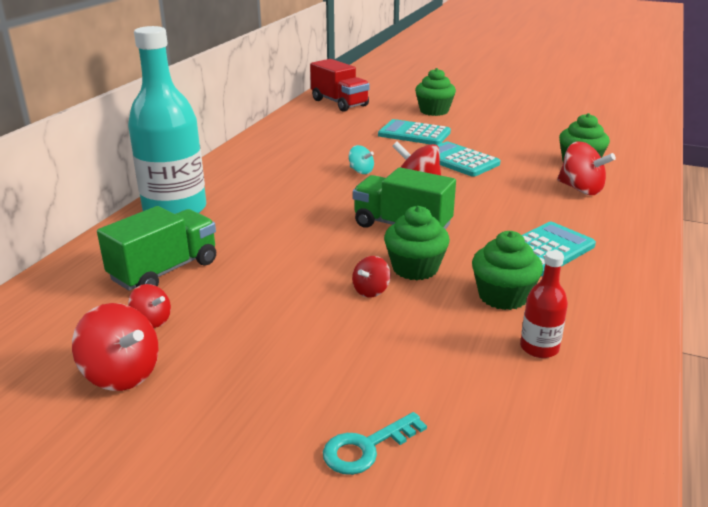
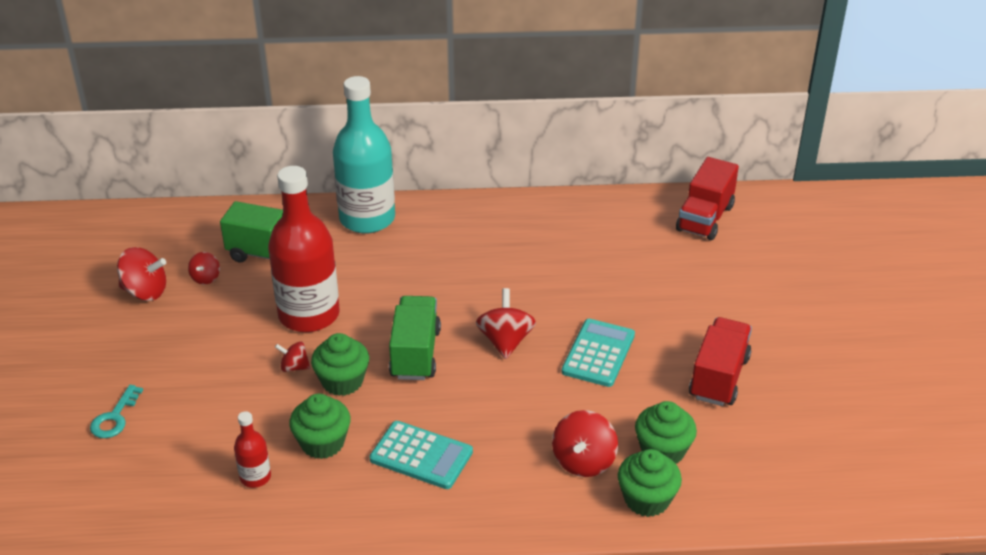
camera: 65 degrees right, 10 degrees up
(122, 374) = (145, 292): red spinning top -> red spinning top turned 90 degrees counterclockwise
(293, 267) = (309, 315): none -> red bottle
(361, 171) = (519, 294): turquoise spinning top -> none
(367, 447) = (115, 417): turquoise key -> turquoise key turned 105 degrees counterclockwise
(414, 134) = (652, 301): turquoise calculator -> none
(434, 111) = (743, 297): green cupcake -> green cupcake (646, 499)
(512, 133) = (719, 377): none -> red truck

